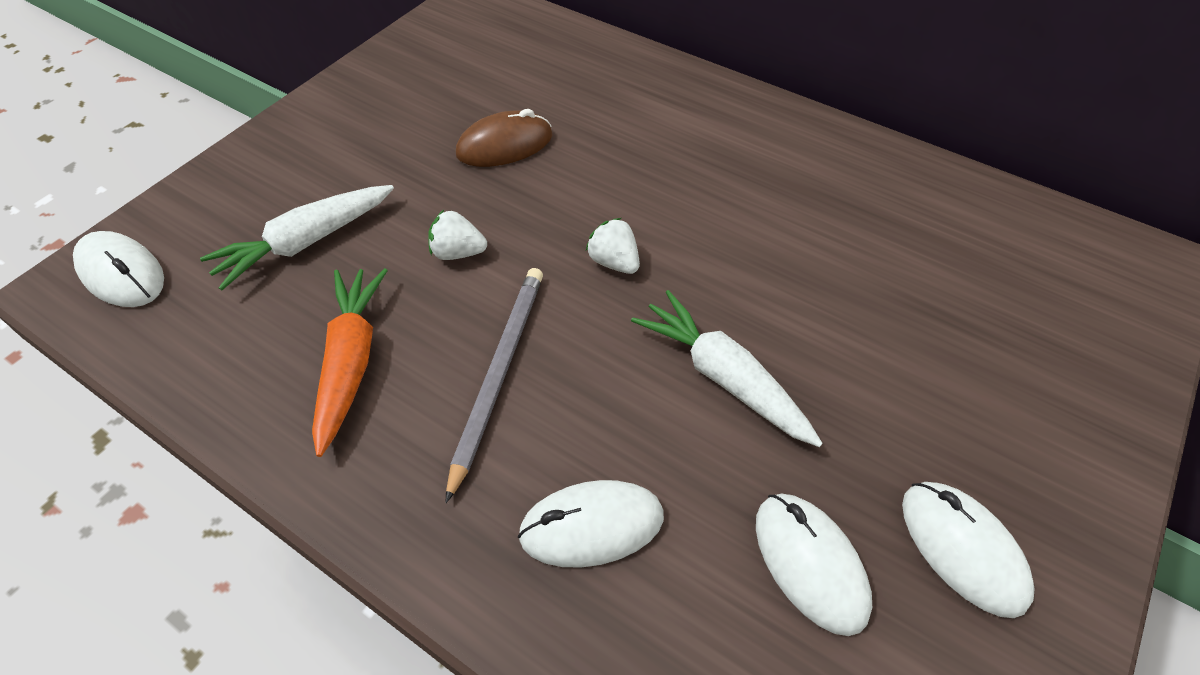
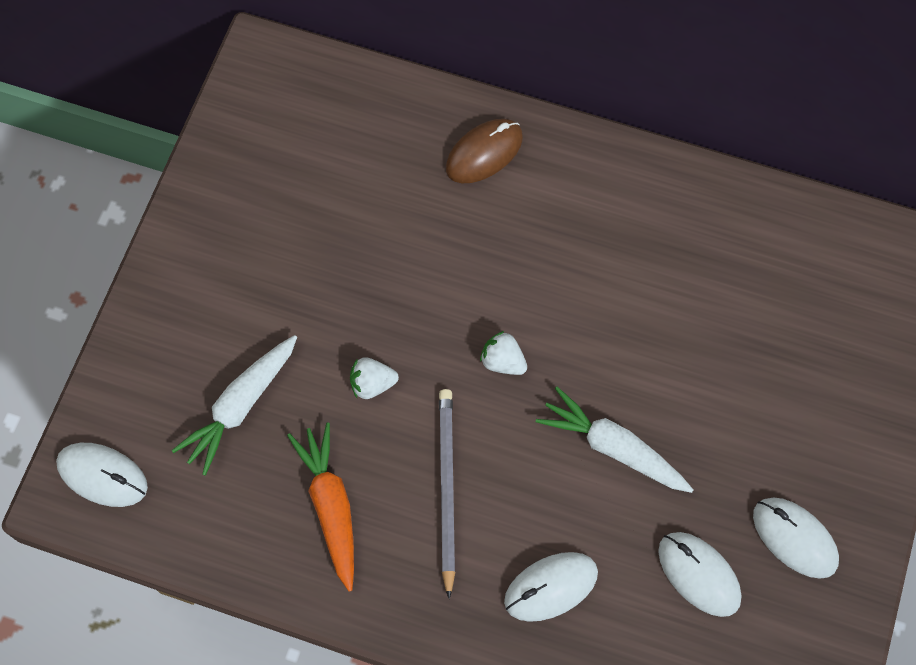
camera: 15 degrees left, 15 degrees up
(504, 145) = (368, 254): brown mouse -> brown mouse (484, 153)

